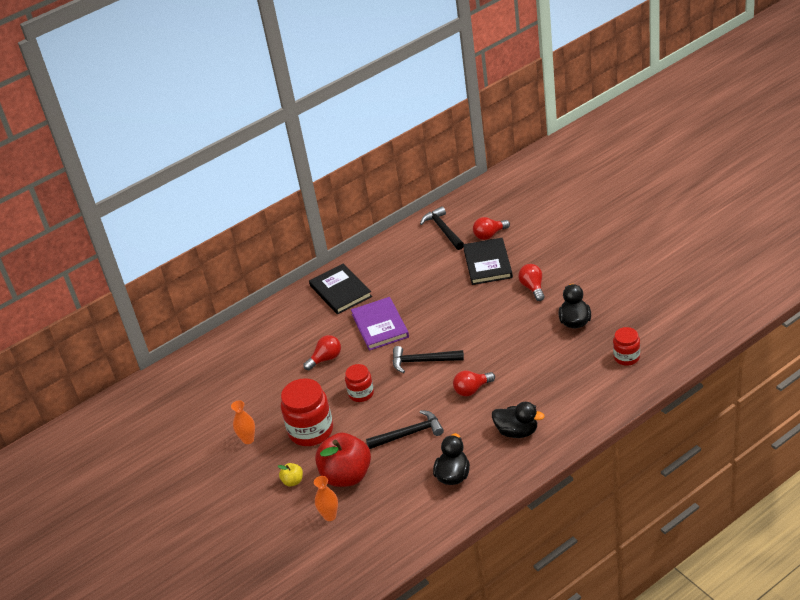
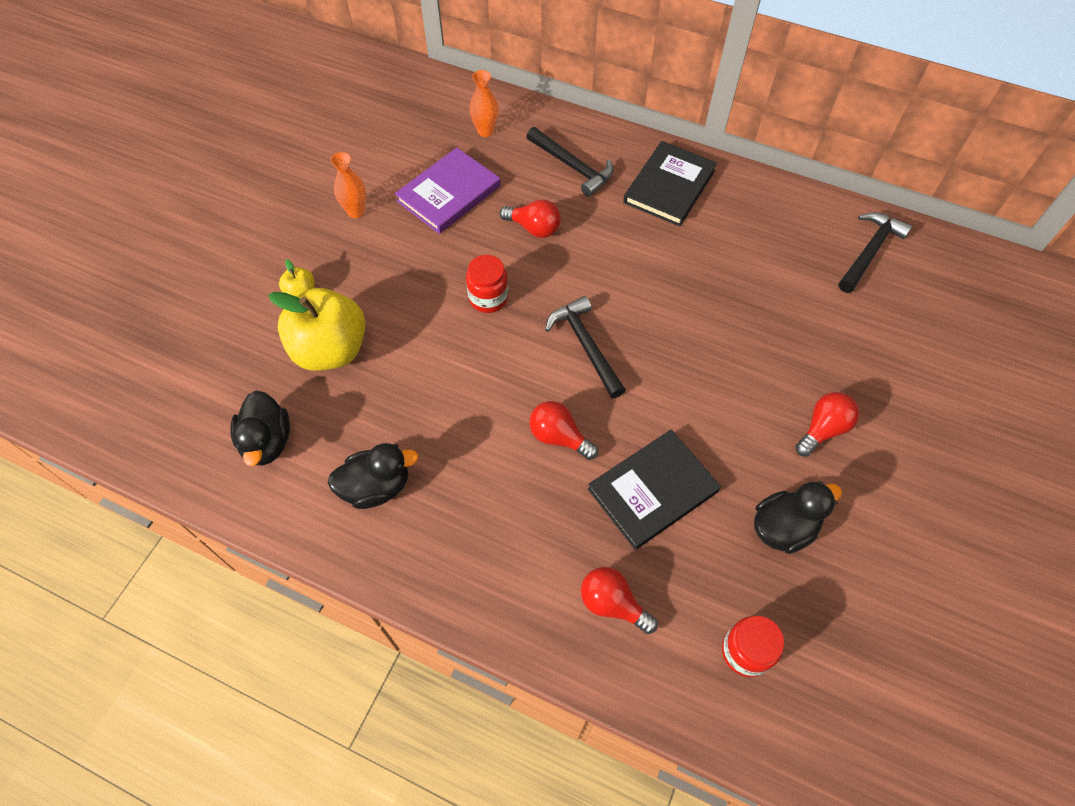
camera: 55 degrees right, 20 degrees up
(311, 431) = (397, 271): red jar -> none
(330, 516) = (253, 362): orange vase -> orange vase (485, 131)
(346, 476) = (331, 350): red apple -> yellow apple
(380, 326) = (628, 261): purple book -> purple book (448, 193)
(409, 434) = (436, 391): black hammer -> black hammer (572, 166)
(487, 263) = (836, 341): black book -> black book (652, 490)
(489, 235) = (900, 316): red light bulb -> red light bulb (612, 603)
(517, 431) = (499, 541): black duck -> black duck (267, 442)

